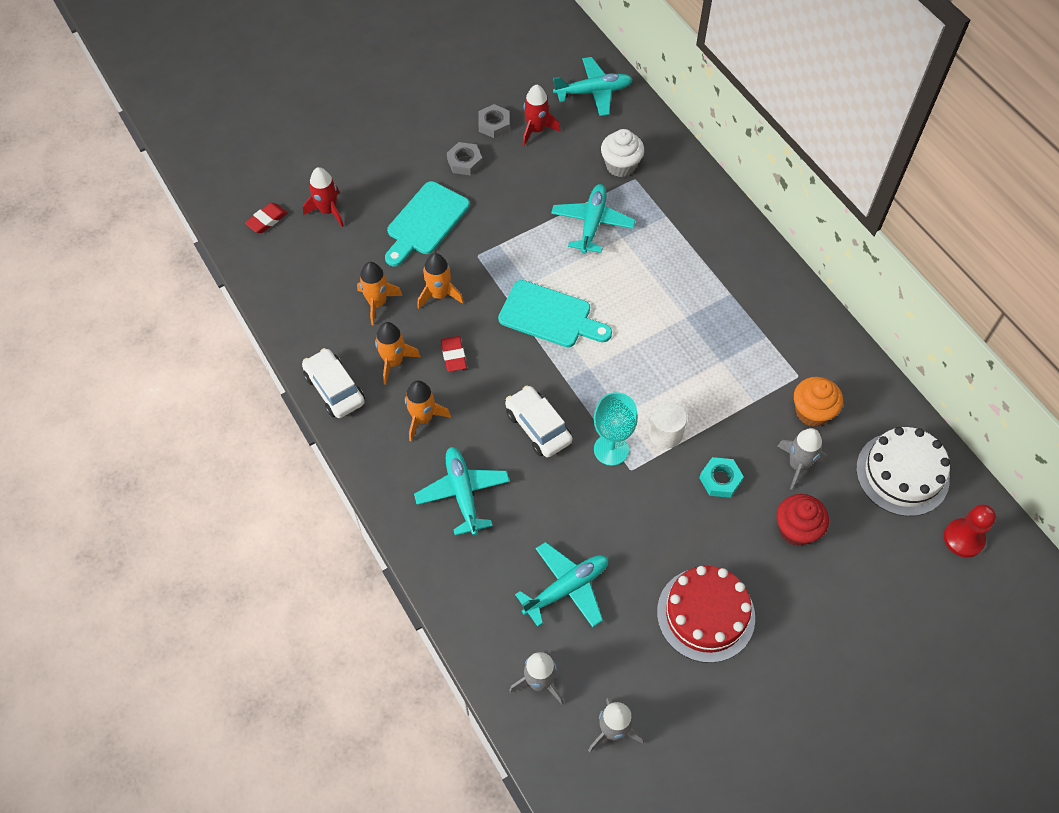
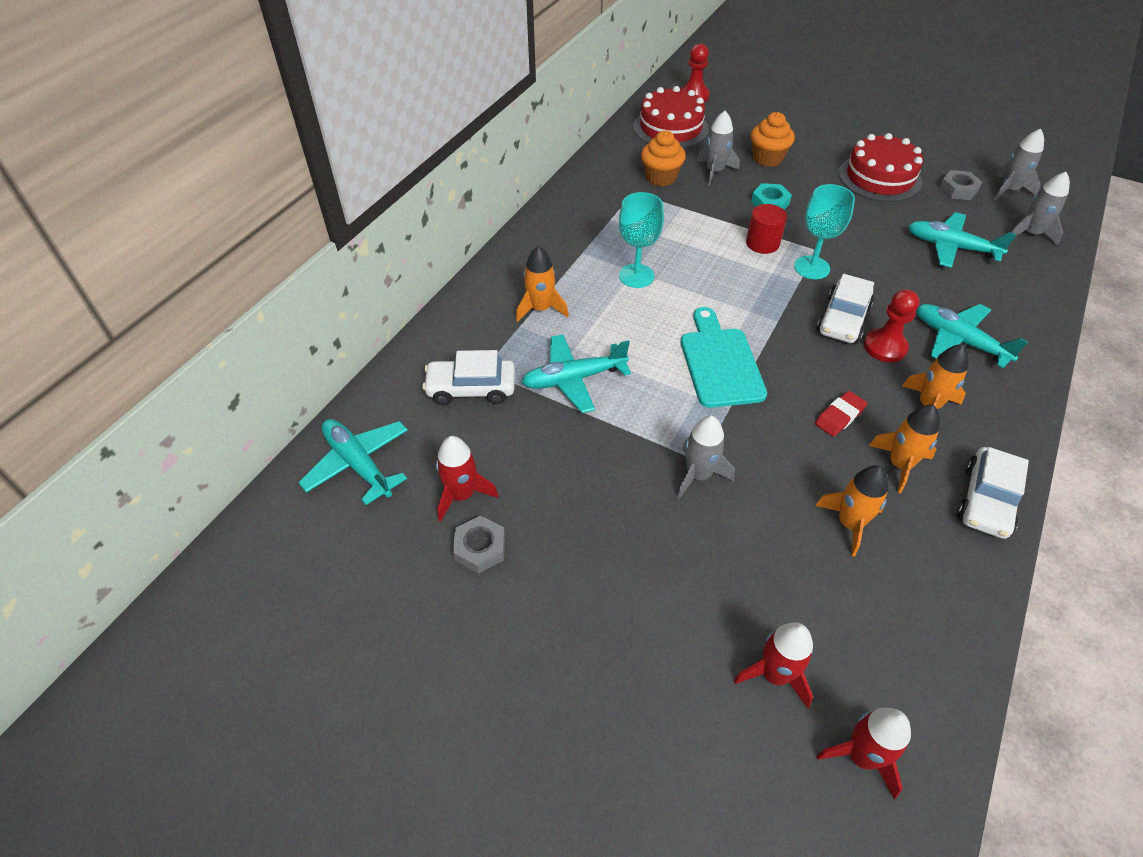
camera: 120 degrees left, 10 degrees down
(267, 220) = (861, 756): red eraser -> red rocket
(425, 222) = (696, 539): turquoise cutting board -> none
(439, 294) = (782, 468): orange rocket -> orange rocket (541, 309)
(462, 493) = (959, 340): turquoise plane -> turquoise plane turned 90 degrees clockwise
(464, 162) = (568, 548): grey nut -> grey nut (958, 189)
(467, 248) = (698, 475): none -> grey rocket
(492, 434) = (885, 347): none -> red pawn
(620, 165) = (471, 388): white cupcake -> white car
(665, 433) = (762, 243): white cylinder -> red cylinder
(678, 316) = (636, 276): none -> turquoise goblet
(796, 529) = (767, 158): red cupcake -> orange cupcake
(902, 474) = (670, 128): white cake -> red cake

